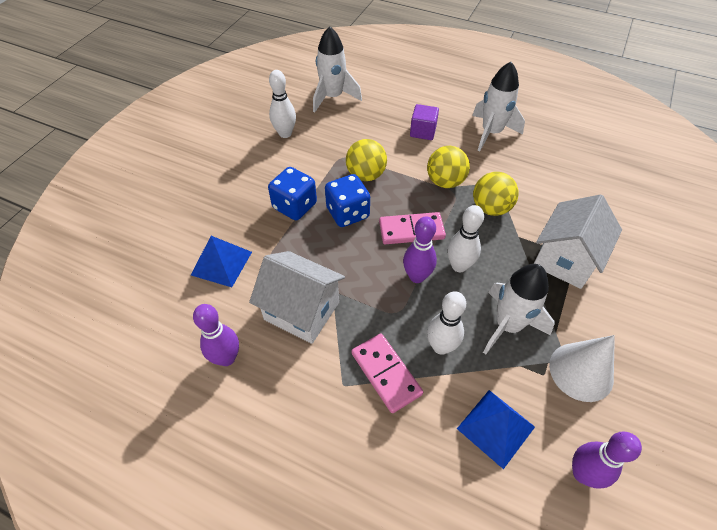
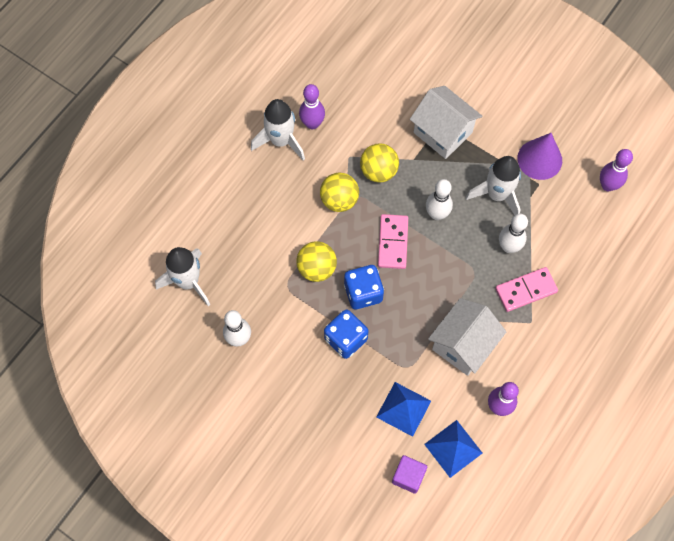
camera: 80 degrees left, 15 degrees up
(417, 276) = (442, 249): purple bowling pin -> purple bowling pin (312, 124)
(423, 131) = (265, 203): purple cube -> purple cube (408, 476)
(495, 427) = (573, 227): blue pyramid -> blue pyramid (453, 448)
(581, 371) = (539, 159): white cone -> purple cone

